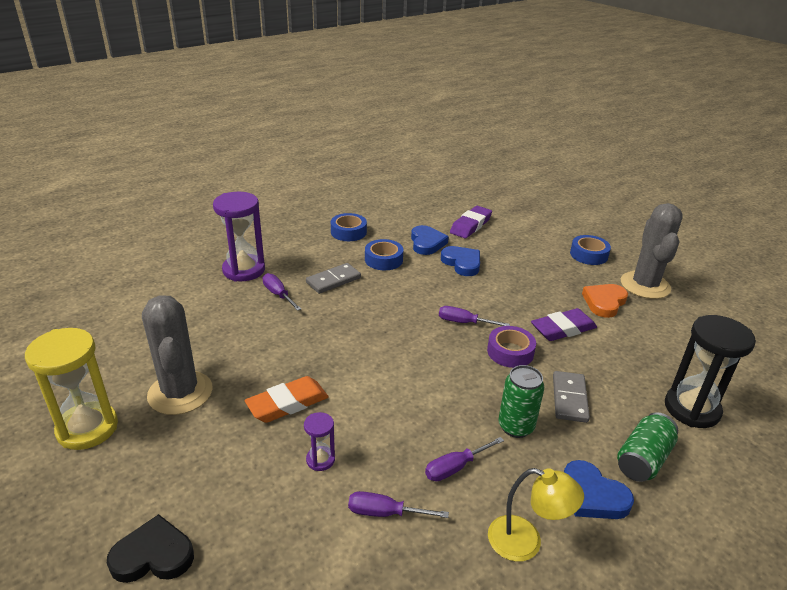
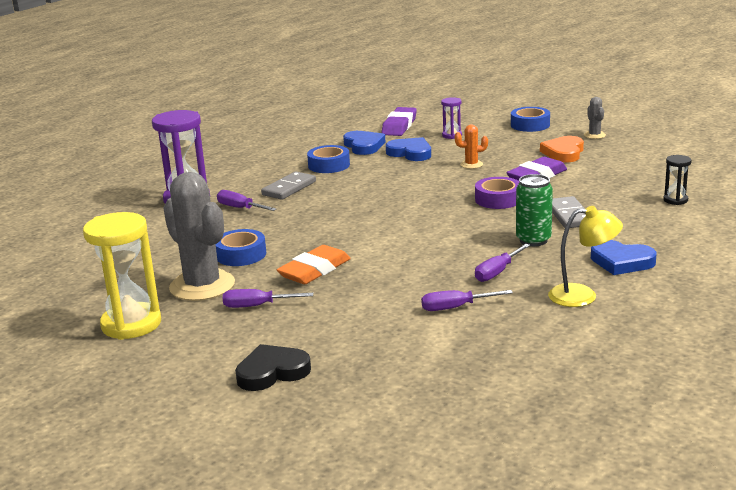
camera: 15 degrees left, 10 degrees down
(320, 460) = (374, 293): purple hourglass -> purple hourglass (452, 135)
(348, 232) = (275, 153): blue tape -> blue tape (241, 255)
(464, 322) = (442, 190): purple screwdriver -> purple screwdriver (257, 306)
(509, 294) = (471, 164): none -> orange cactus
(643, 459) = (651, 235): green can -> none
(645, 285) = (594, 135): grey cactus -> grey cactus, size x0.44
(691, 409) = (675, 200): black hourglass -> black hourglass, size x0.48

